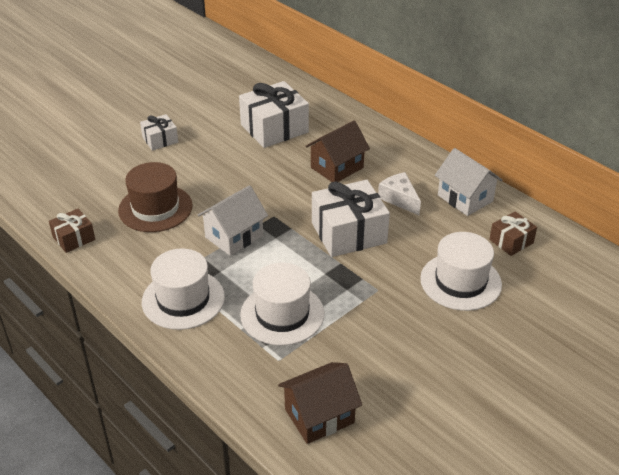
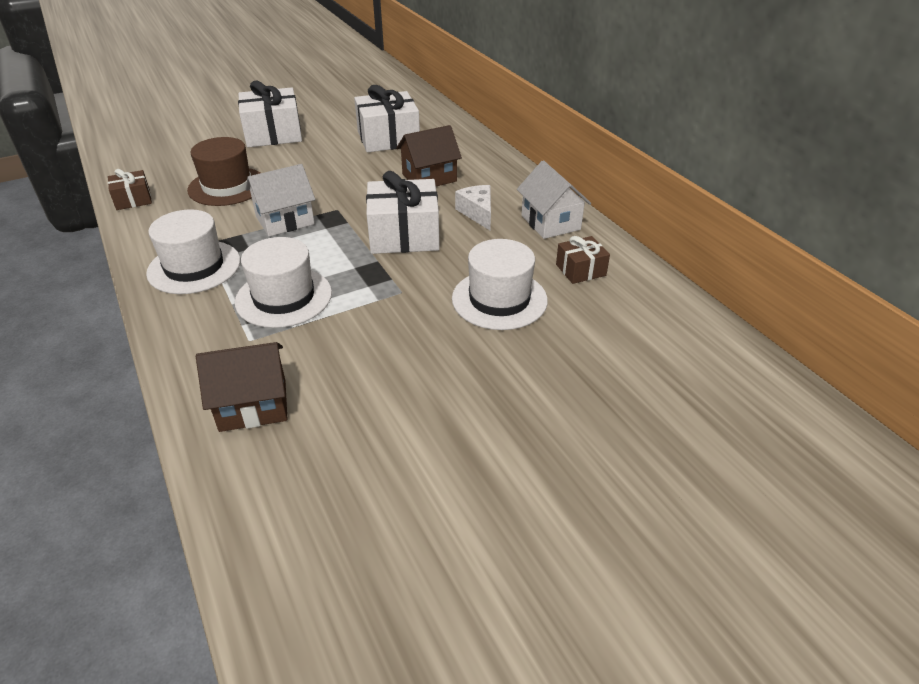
camera: 15 degrees right, 0 degrees up
(160, 140) = (273, 134): white gift -> white gift, size x1.87

